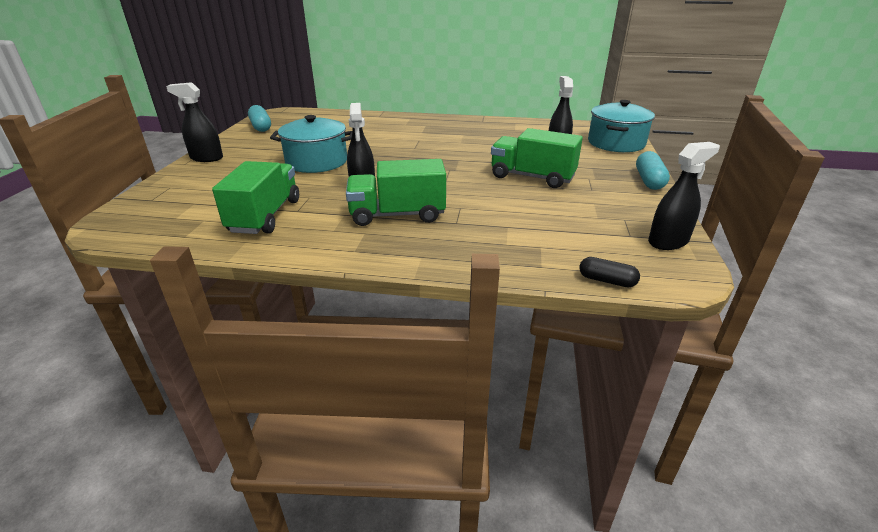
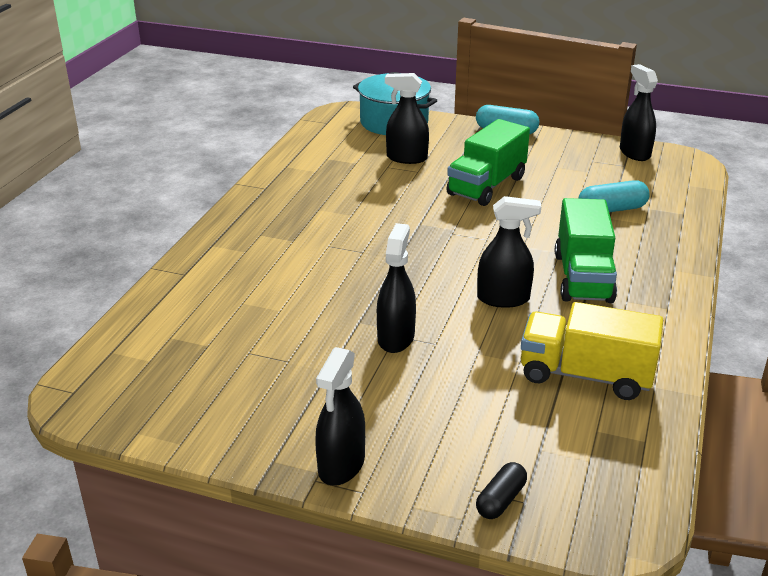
camera: 80 degrees left, 0 degrees up
(261, 127) = (174, 412): turquoise capsule -> turquoise capsule (612, 209)
(265, 216) = (585, 375): green truck -> yellow truck
(317, 162) = (396, 338): turquoise pot -> black spray bottle
(607, 280) = (701, 190): black capsule -> black capsule (500, 500)

